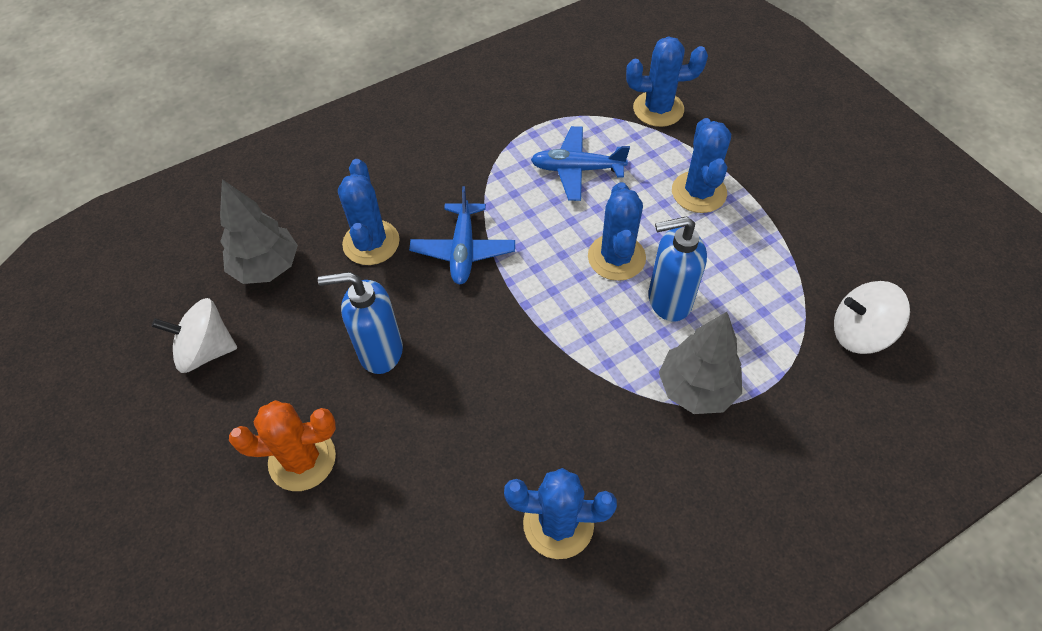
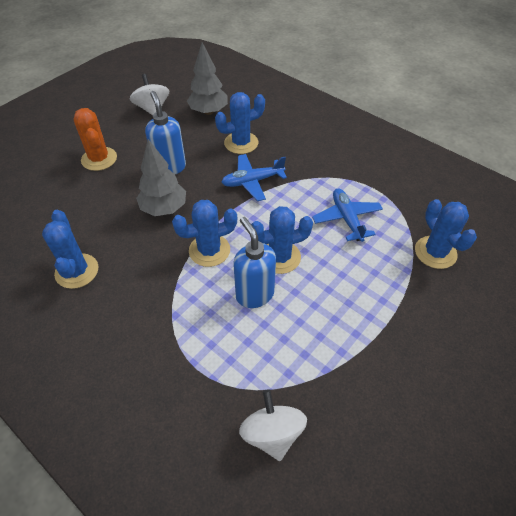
camera: 70 degrees right, 5 degrees down
(696, 389) = (186, 324): grey tree -> grey tree (164, 208)
(699, 192) = (364, 294): blue cactus -> blue cactus (209, 250)

